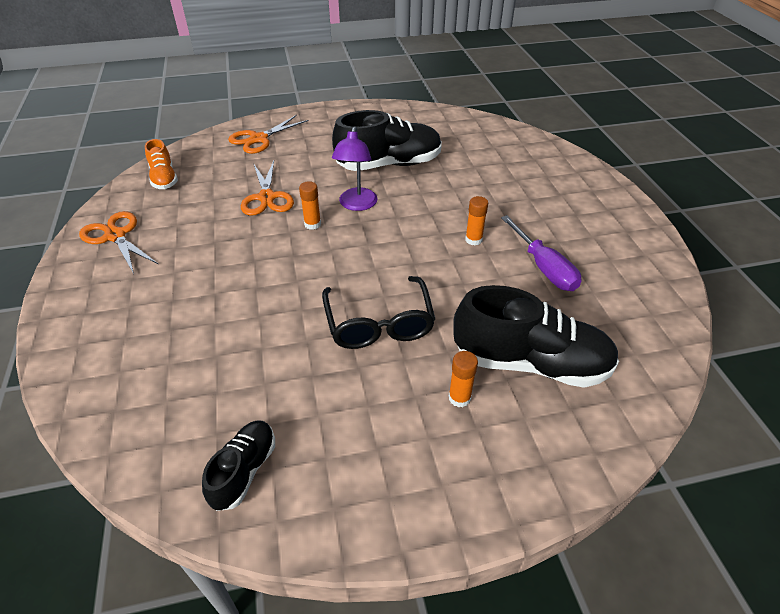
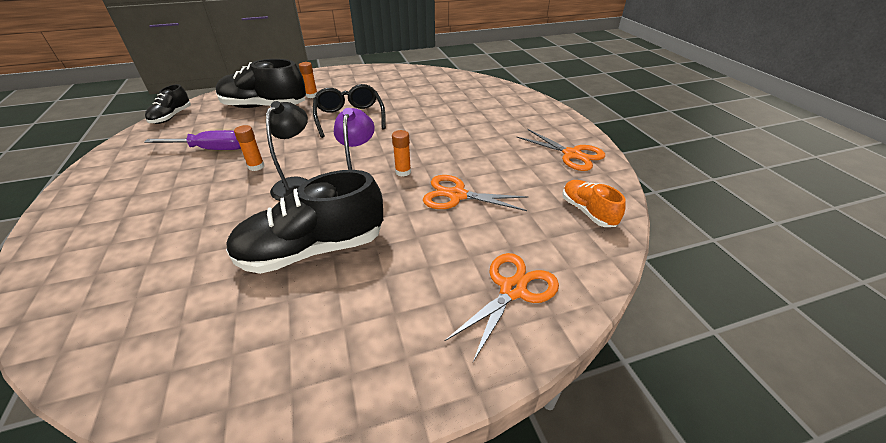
camera: 175 degrees right, 5 degrees down
(244, 471) = (414, 77): black shoe -> black shoe (171, 117)
(267, 197) = (457, 195): orange scissors -> orange scissors turned 60 degrees counterclockwise
(420, 216) = (296, 184): none -> black lamp
(544, 268) = (212, 149): purple screwdriver -> purple screwdriver turned 120 degrees clockwise

